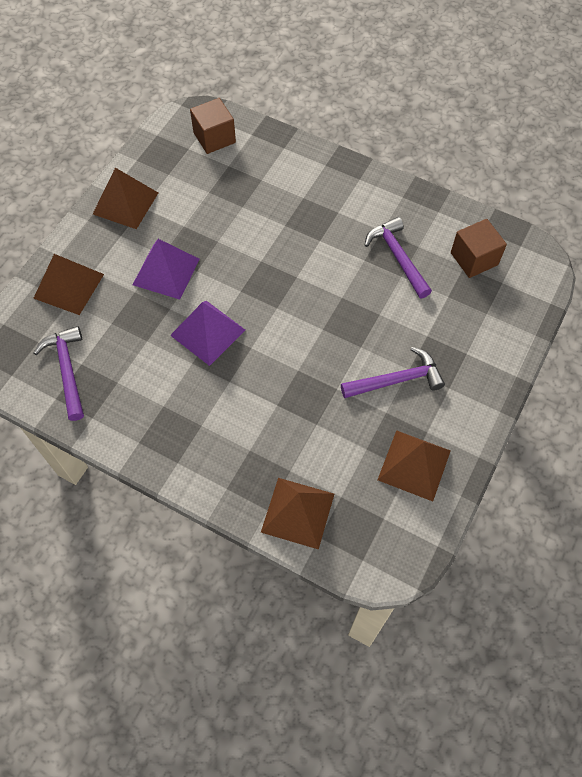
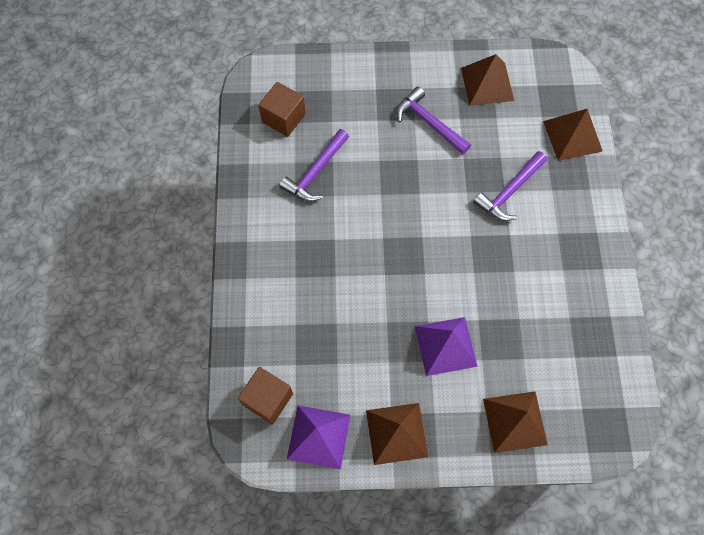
camera: 120 degrees left, 5 degrees up
(67, 370) = (588, 364): purple hammer -> purple hammer (509, 192)
(208, 332) = (480, 275): purple pyramid -> purple pyramid (319, 436)

